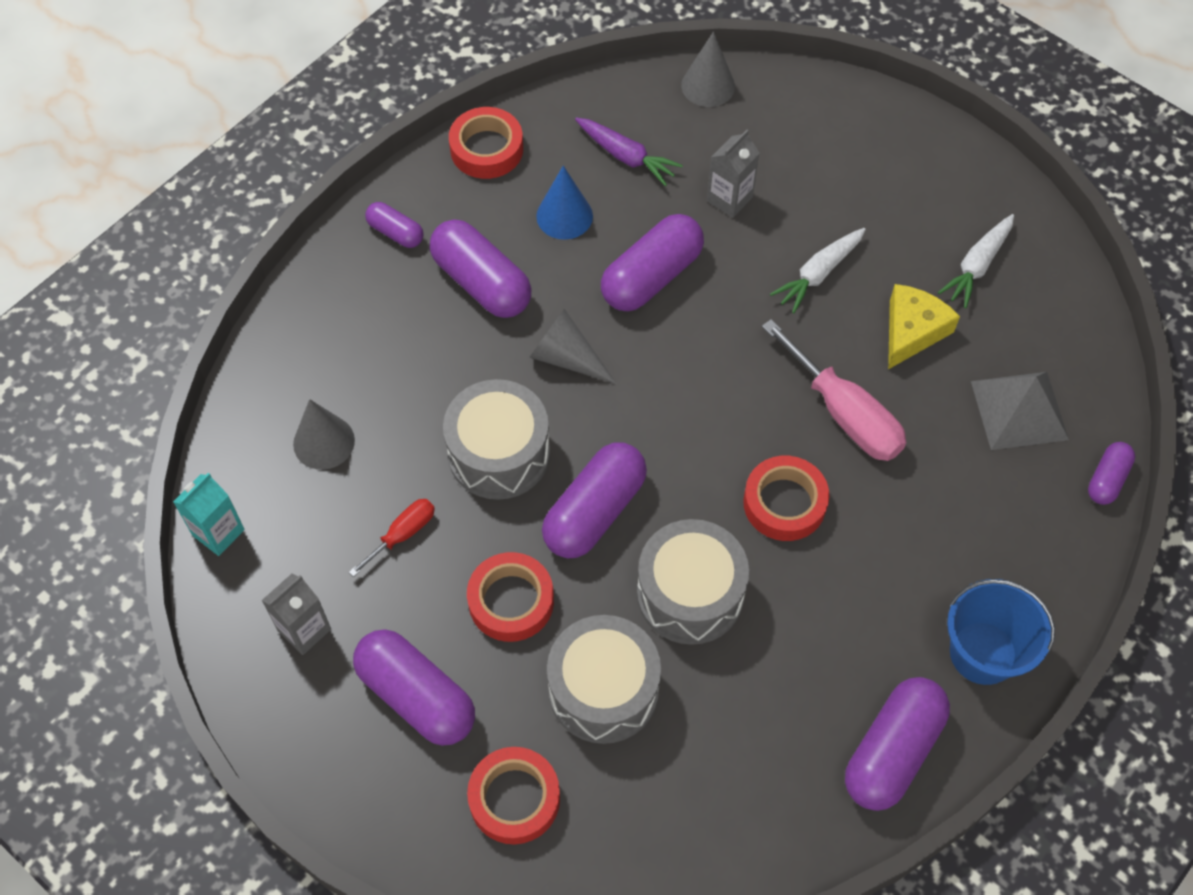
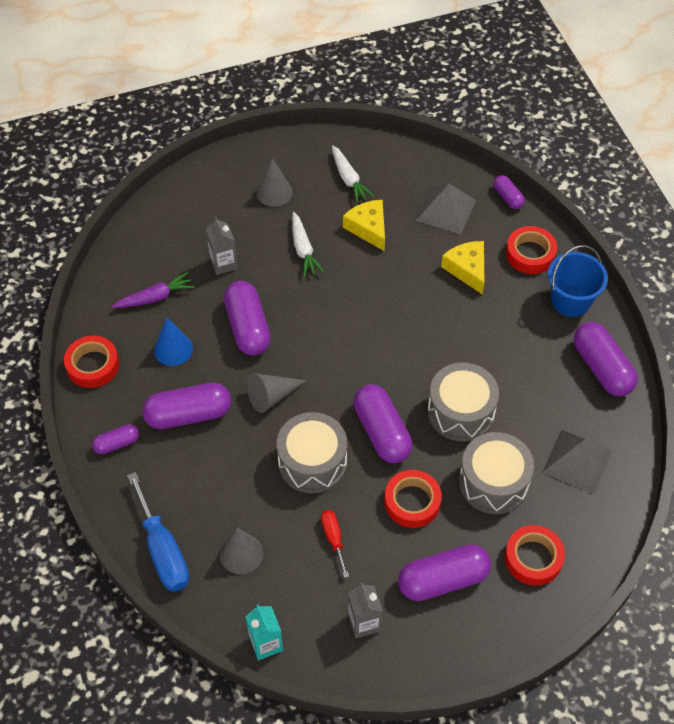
camera: 60 degrees left, 5 degrees down
(282, 357) = (163, 550): none -> blue screwdriver
(707, 788) = (577, 461): none -> grey pyramid
(708, 85) = (137, 233): grey cone -> grey cone (274, 192)
(784, 503) = (434, 340): red tape -> red tape (530, 254)
(844, 413) = (398, 284): pink screwdriver -> none
(935, 487) = (467, 269): none -> yellow cheese

